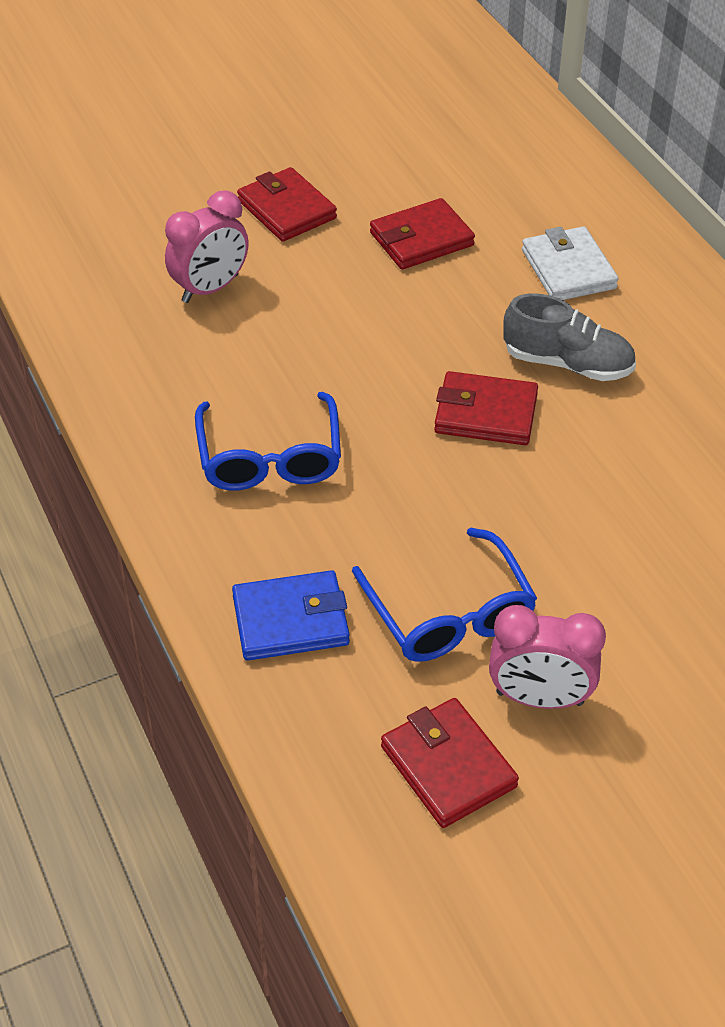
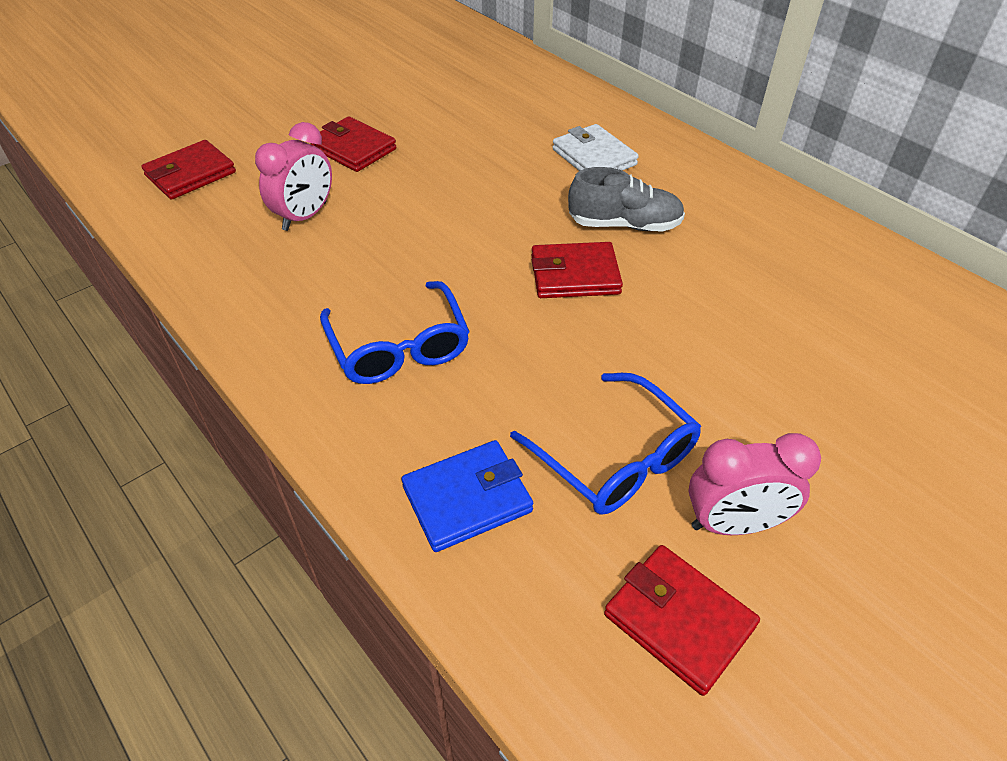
camera: 15 degrees left, 0 degrees up
(421, 239) = (470, 154): red wallet -> red wallet (190, 174)

